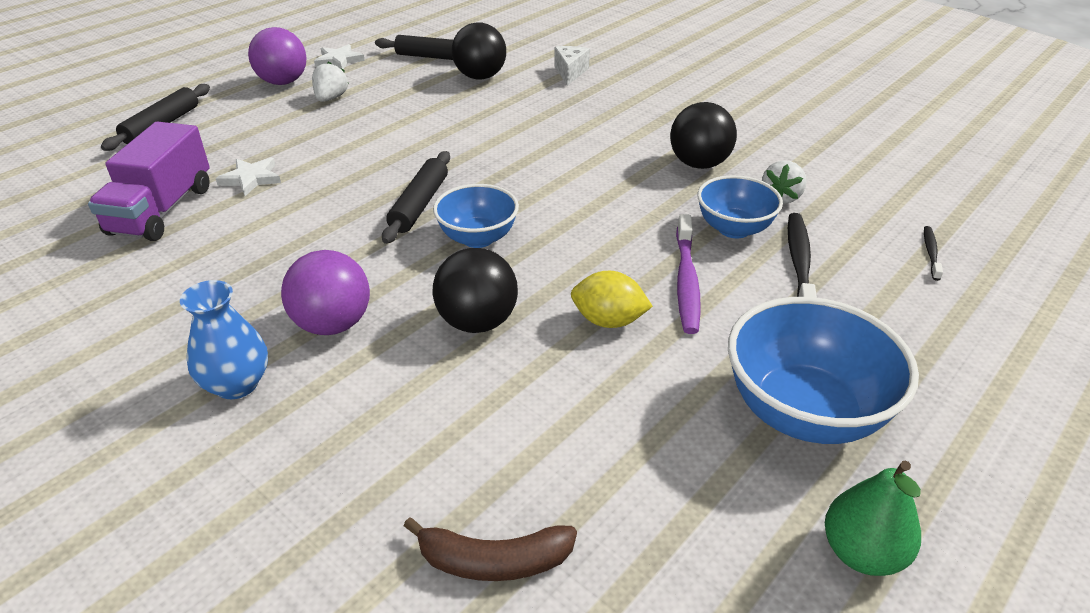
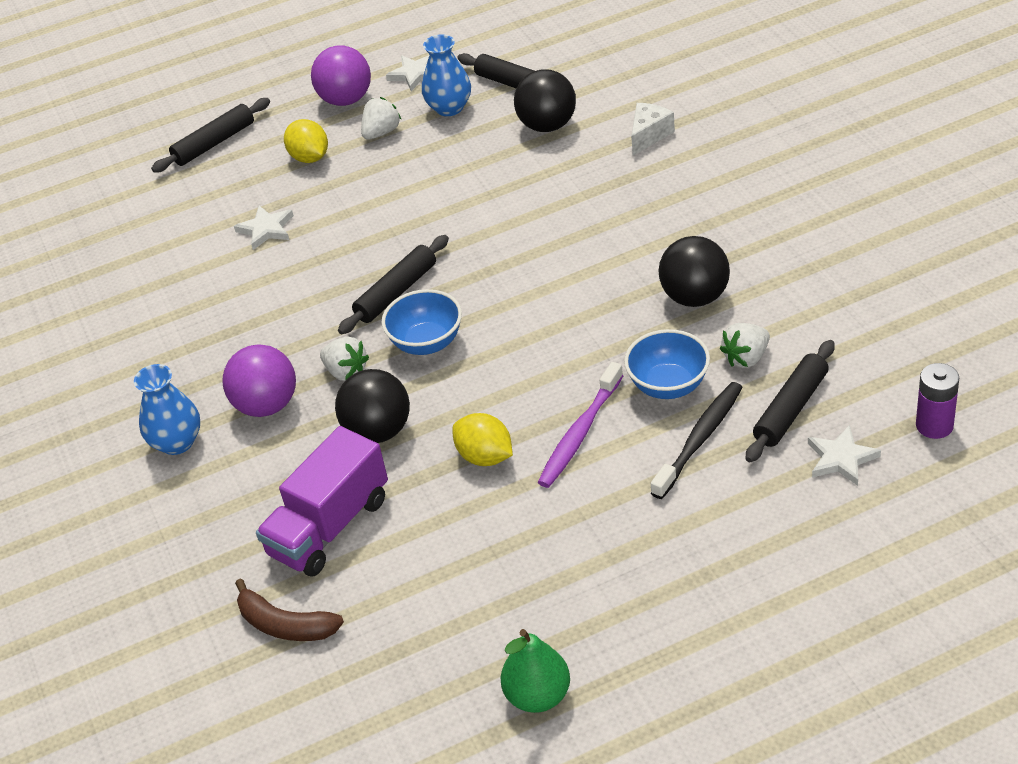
camera: 30 degrees right, 5 degrees up
(162, 210) = (181, 252): purple truck -> purple truck (329, 526)
(269, 123) = (310, 158): none -> yellow lemon
(384, 76) = (449, 108): none -> blue vase
(407, 277) = (346, 372): none -> white strawberry
(804, 412) = (584, 581): blue bowl -> none
(853, 225) = (791, 409): none -> black rolling pin
(931, 253) = (841, 458): black toothbrush -> white star
(976, 215) = (934, 425): none -> purple battery

